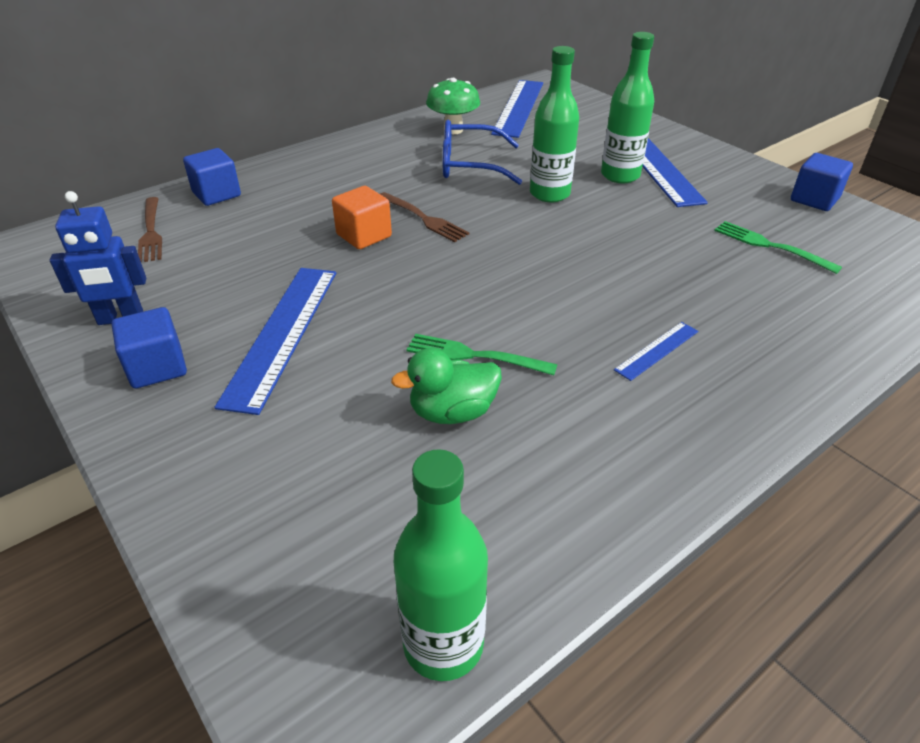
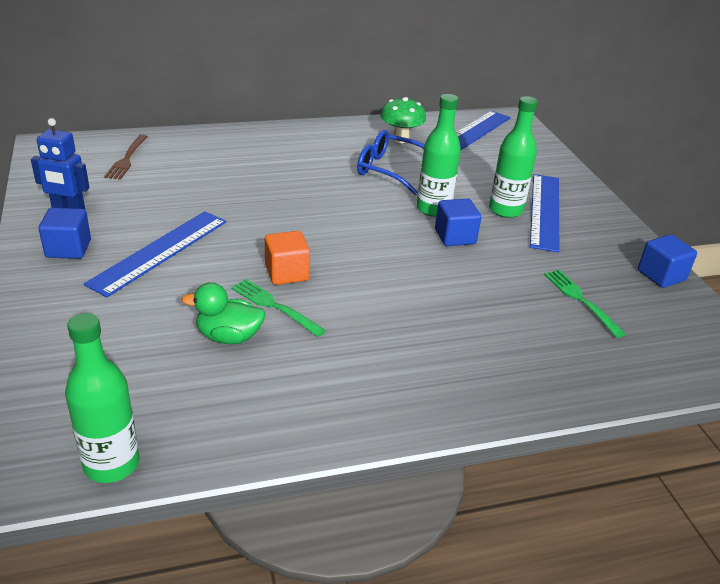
camera: 20 degrees right, 5 degrees down
(216, 194) = (189, 144): blue cube -> blue cube (455, 237)
(364, 235) = (266, 201): orange cube -> orange cube (286, 273)
(423, 218) = (320, 201): brown fork -> none
(657, 350) = (410, 345): blue ruler -> none

